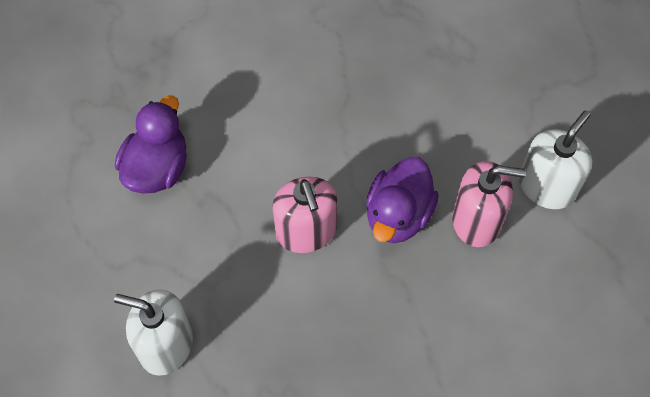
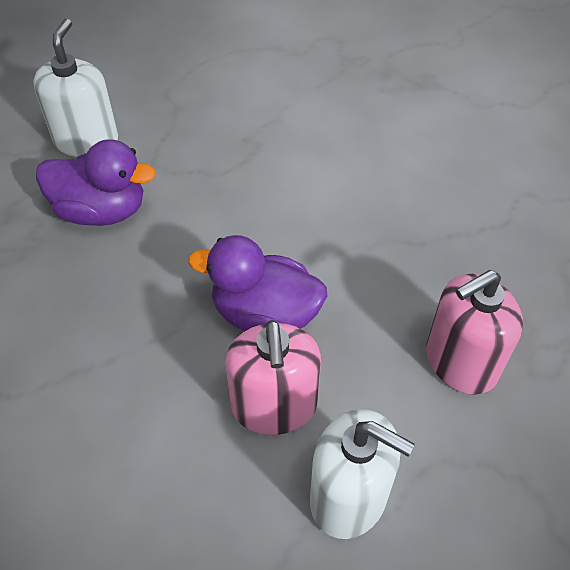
camera: 80 degrees right, 10 degrees down
(157, 168) = (279, 102): purple duck -> purple duck (101, 211)
(306, 231) = (227, 229): pink soap dispenser -> pink soap dispenser (461, 362)

